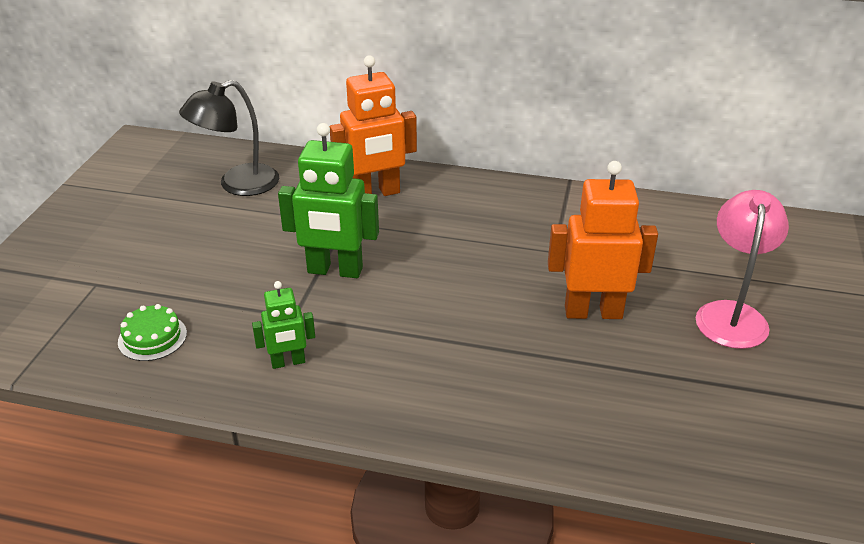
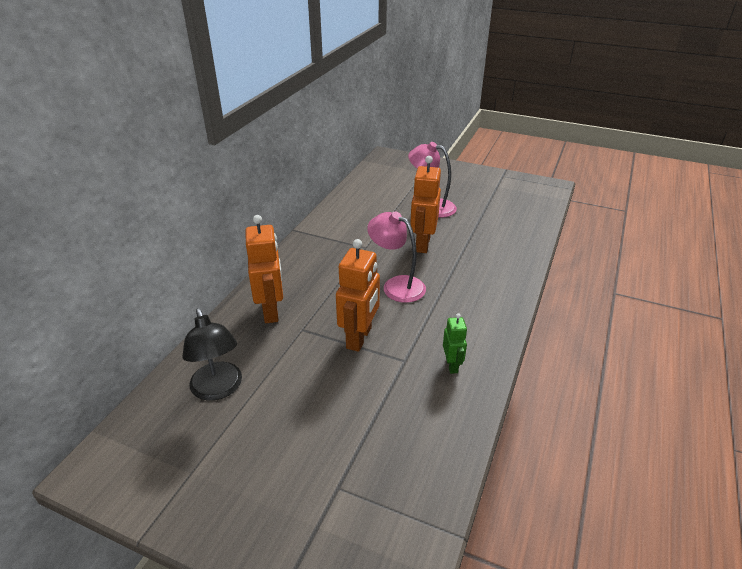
camera: 80 degrees left, 0 degrees up
(152, 337) = (417, 441): green cake -> none
(335, 271) = (359, 338): green robot -> orange robot
(463, 293) = (396, 285): none -> pink lamp

